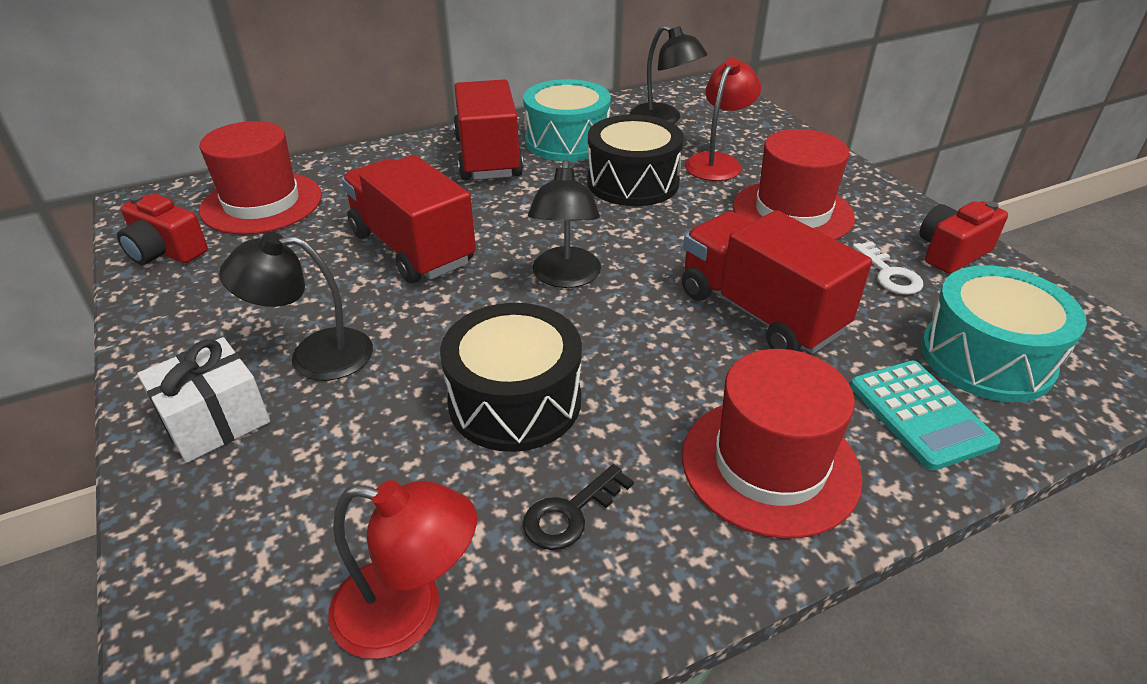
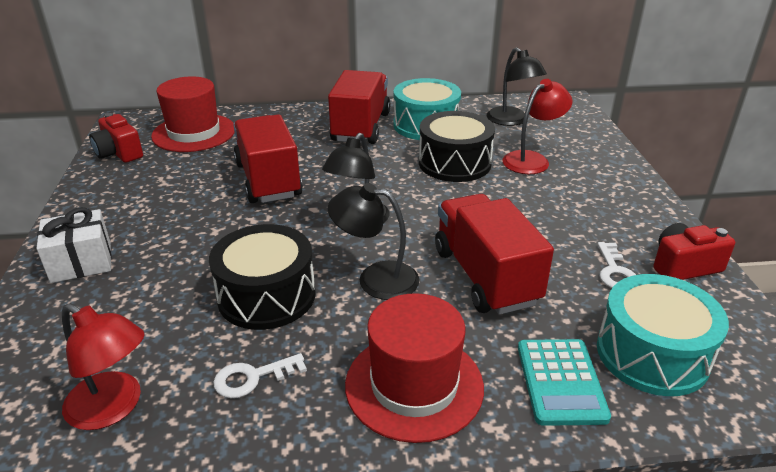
camera: 20 degrees right, 5 degrees down
(314, 355) = (162, 236): black lamp -> black lamp (376, 278)
(570, 513) = (252, 377): black key -> white key
(792, 212) = (567, 208): red hat -> none

